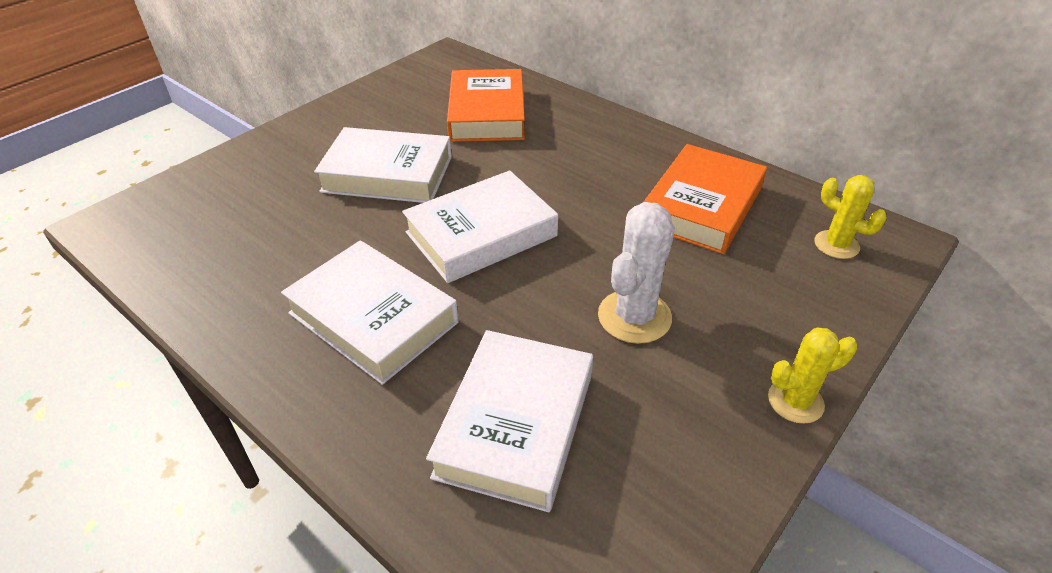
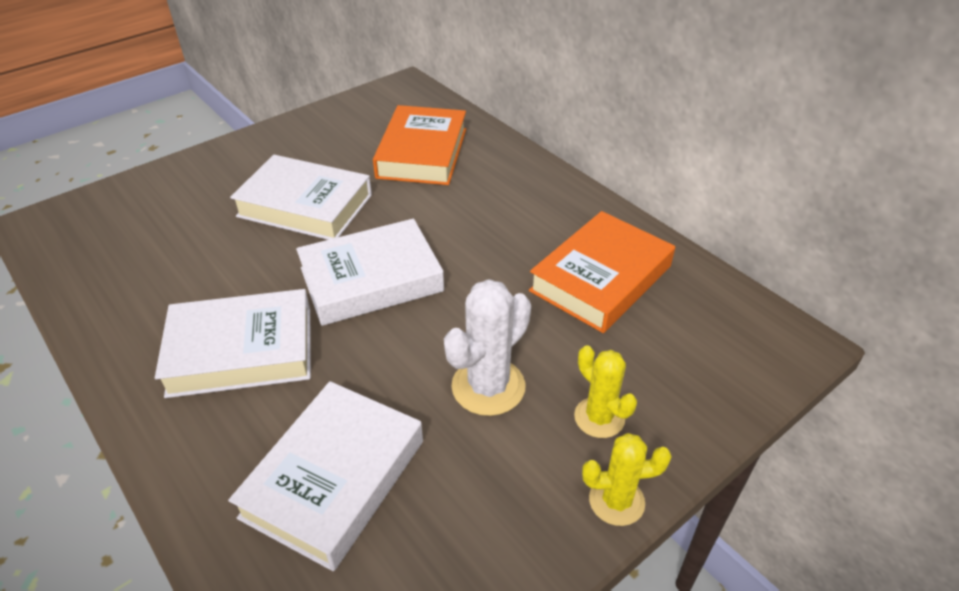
camera: 10 degrees right, 0 degrees up
(373, 317) = (241, 350): white book -> white book turned 60 degrees counterclockwise
(836, 245) = (726, 339): yellow cactus -> yellow cactus (599, 417)

